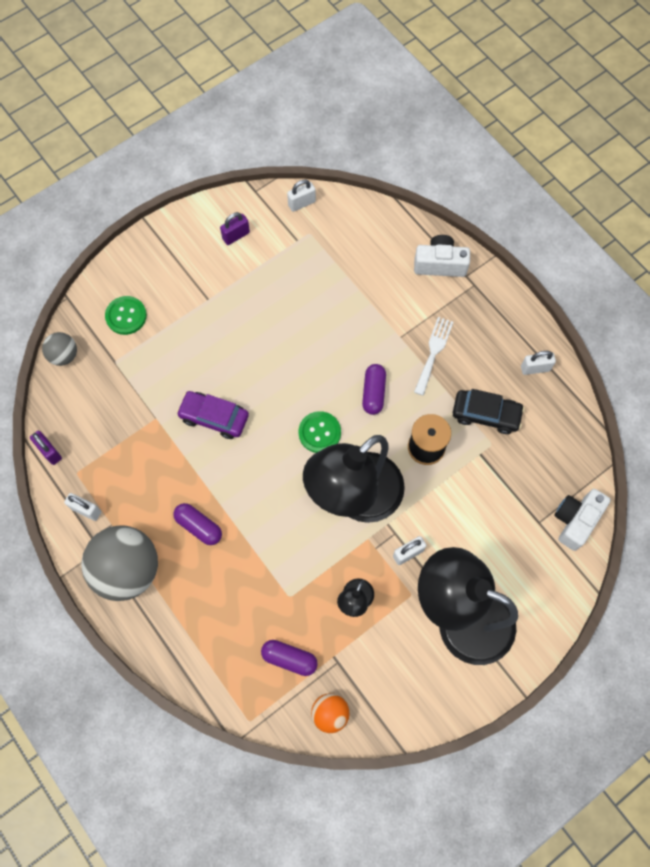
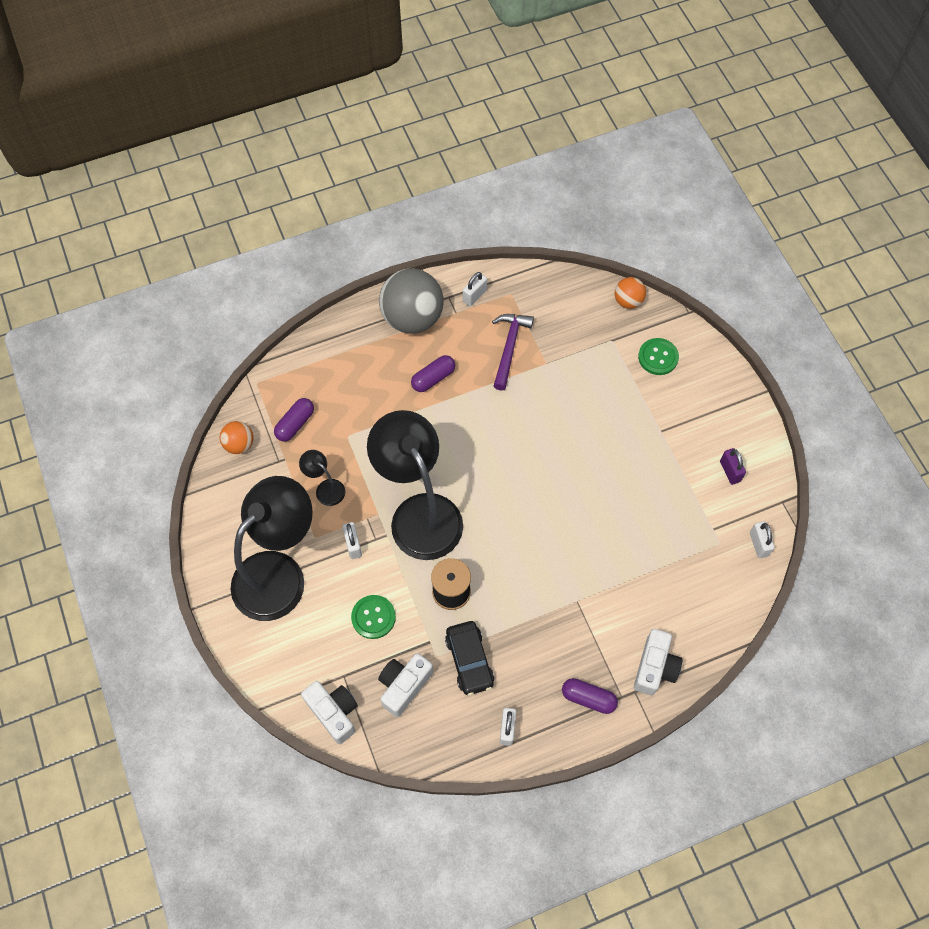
camera: 105 degrees right, 5 degrees down
(49, 451) = (536, 277): purple padlock -> none
(64, 355) = (628, 301): grey ball -> orange ball
(144, 458) = (509, 347): none -> purple hammer
(214, 417) = (533, 411): purple car -> none
(319, 433) = (493, 498): green button -> green button (373, 617)
(373, 393) = (522, 558): purple capsule -> purple capsule (588, 698)
(433, 352) = (551, 629): white fork -> none
(486, 414) = (469, 660): black car -> black car turned 45 degrees counterclockwise
(529, 465) = (404, 686): none -> white camera

